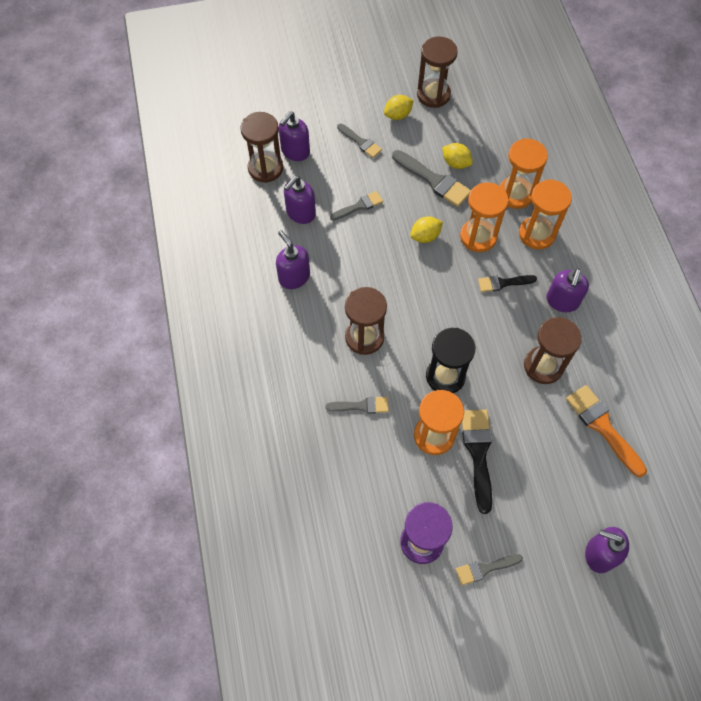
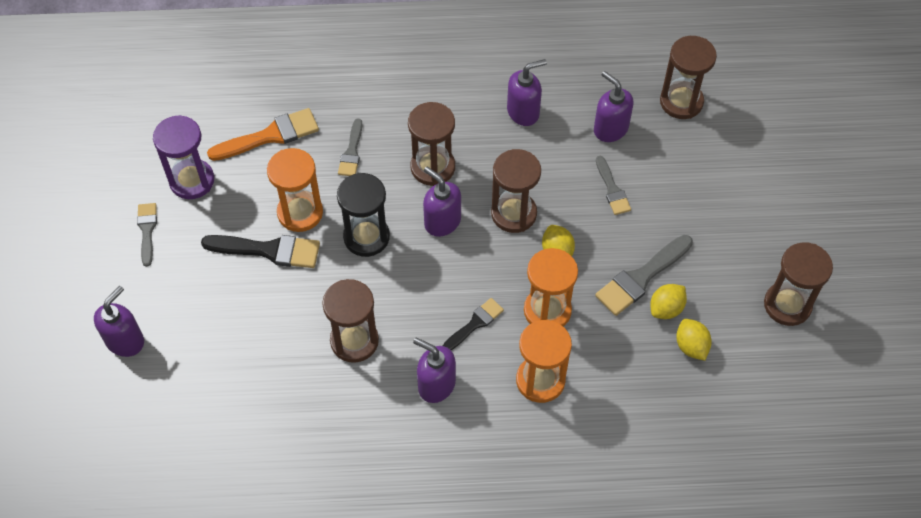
camera: 100 degrees right, 5 degrees down
(295, 151) = (703, 134): purple soap dispenser -> purple soap dispenser (442, 221)
(360, 142) = (712, 206): grey brush -> none
(397, 270) = (514, 213): none -> brown hourglass
(398, 115) = (753, 255): yellow lemon -> yellow lemon (691, 346)
(503, 283) = (475, 323): black brush -> black brush turned 45 degrees clockwise
(515, 194) = (607, 370): orange hourglass -> none
(602, 426) = (263, 385): orange brush -> orange brush (270, 136)

